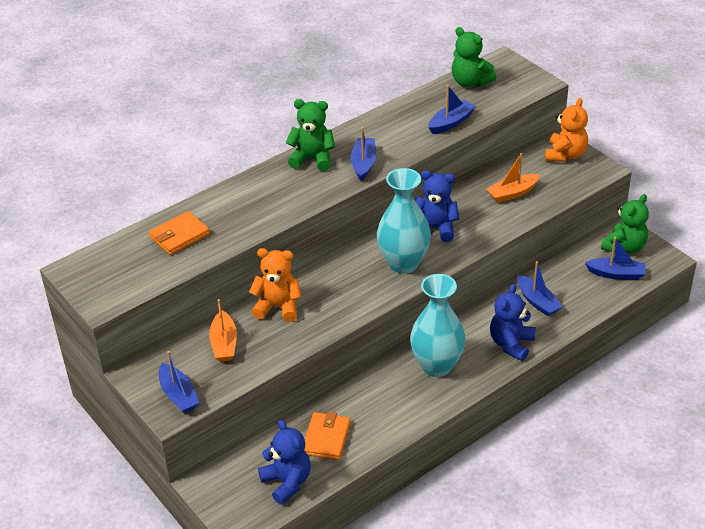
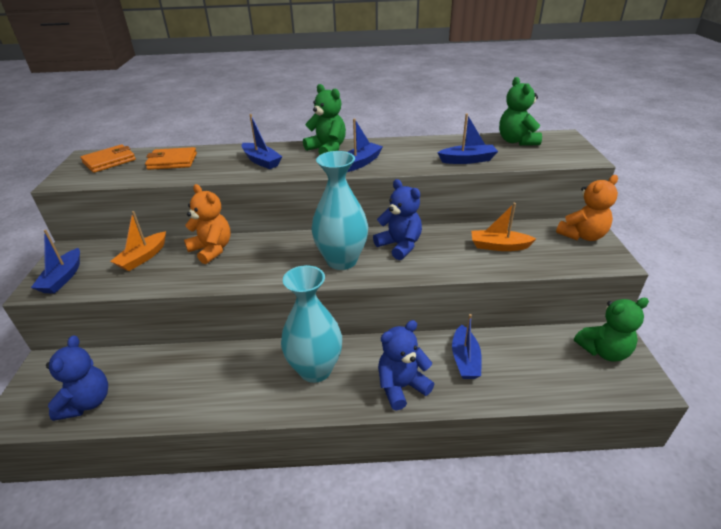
camera: 35 degrees right, 5 degrees down
(326, 438) = (160, 381): orange wallet -> orange wallet (109, 161)
(616, 274) = (574, 373): blue boat -> blue boat (261, 161)

